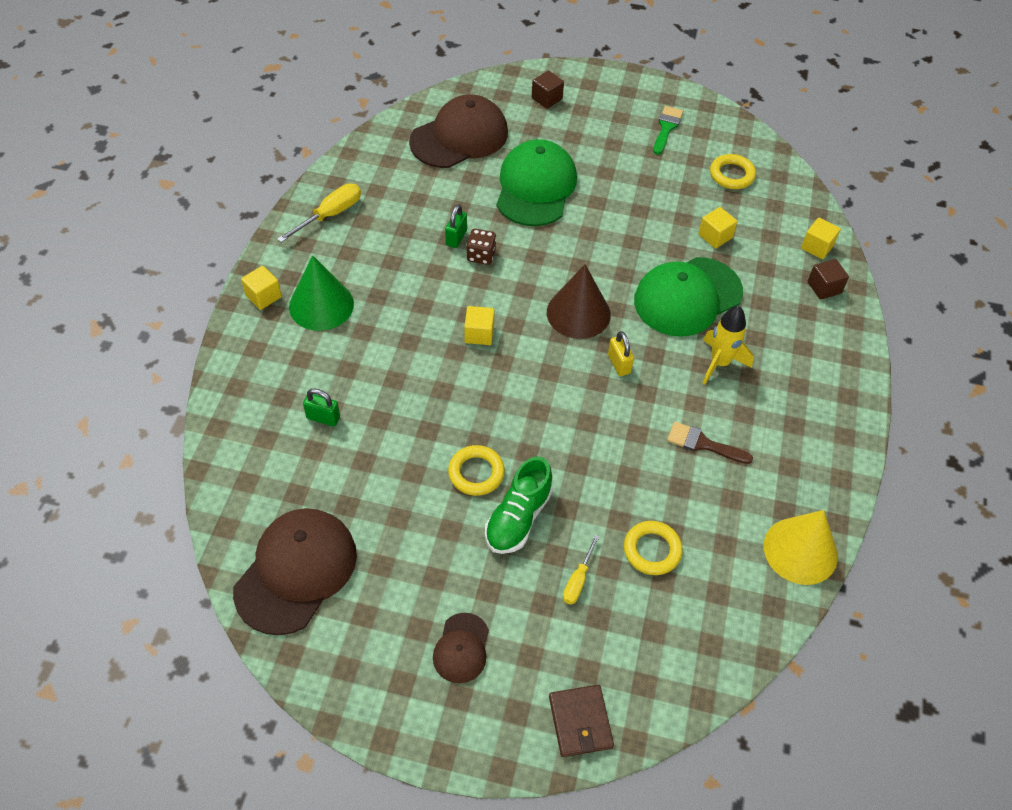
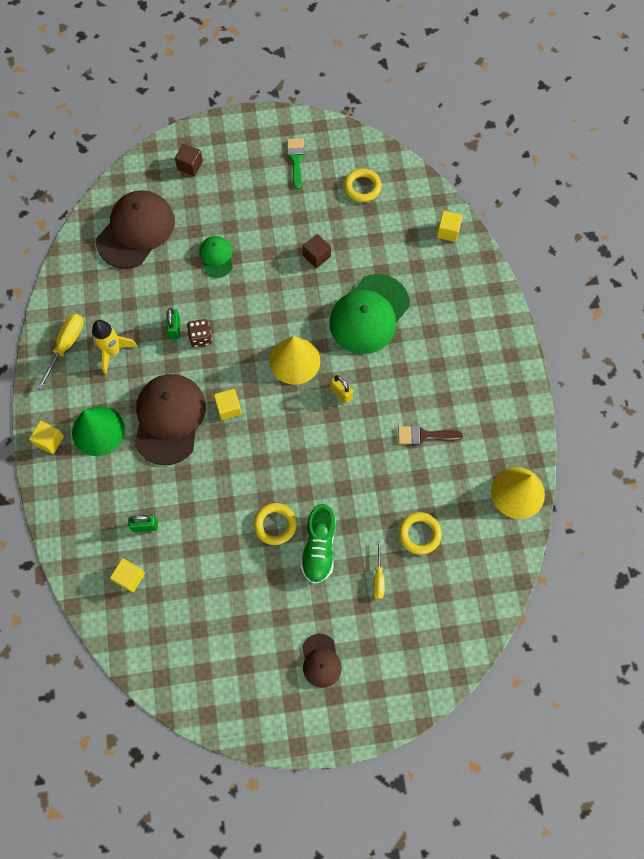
camera: 20 degrees left, 15 degrees up
(296, 571) = (182, 653): brown cap -> brown cap (169, 419)
(535, 187) = (216, 257): green cap -> green cap, size x0.51
(578, 313) = (294, 360): brown cone -> yellow cone
(580, 722) = (419, 678): brown wallet -> none
(715, 236) = (370, 251): yellow cube -> yellow cube (130, 577)
(719, 363) = (412, 363): yellow rocket -> yellow rocket (113, 352)
(824, 287) = (465, 267): brown cube -> brown cube (316, 256)

